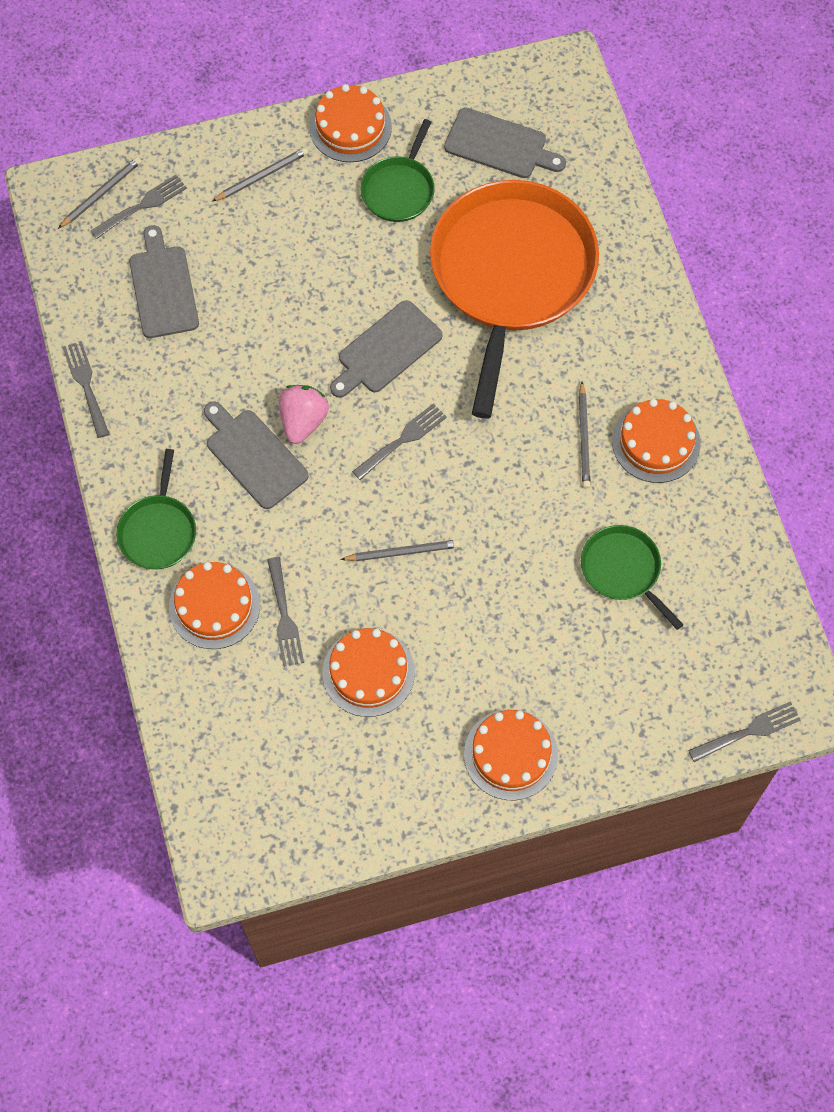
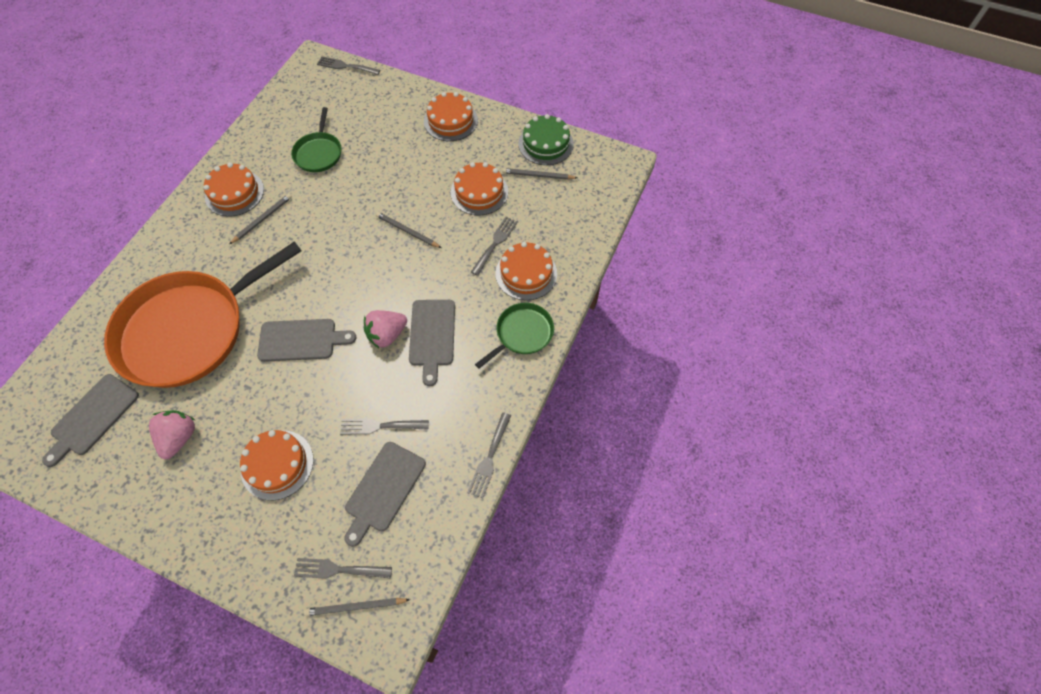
camera: 140 degrees left, 5 degrees down
(262, 176) = (243, 523): grey pencil -> grey pencil (538, 175)
(349, 817) = (546, 144): none -> green cake
(350, 127) = (153, 512): orange cake -> orange cake (277, 464)
(399, 189) = (179, 437): green pan -> pink strawberry
(402, 440) = (347, 285): grey fork -> grey fork (380, 426)
(500, 145) = (92, 417): grey cutting board -> grey cutting board turned 120 degrees counterclockwise

